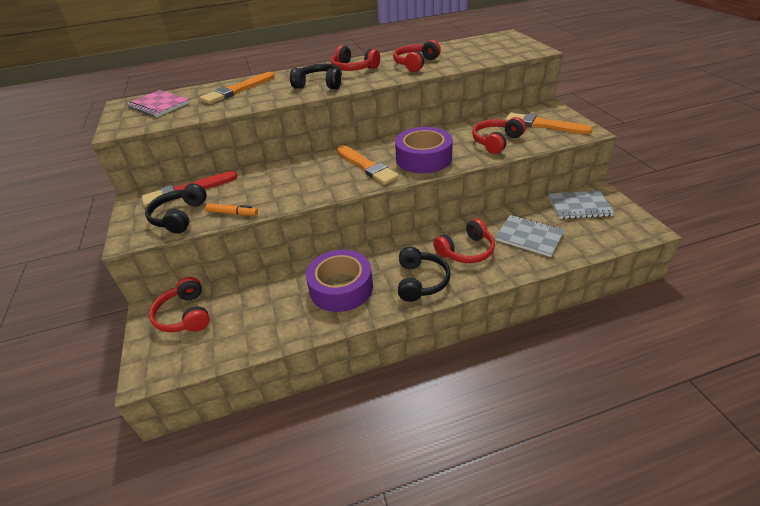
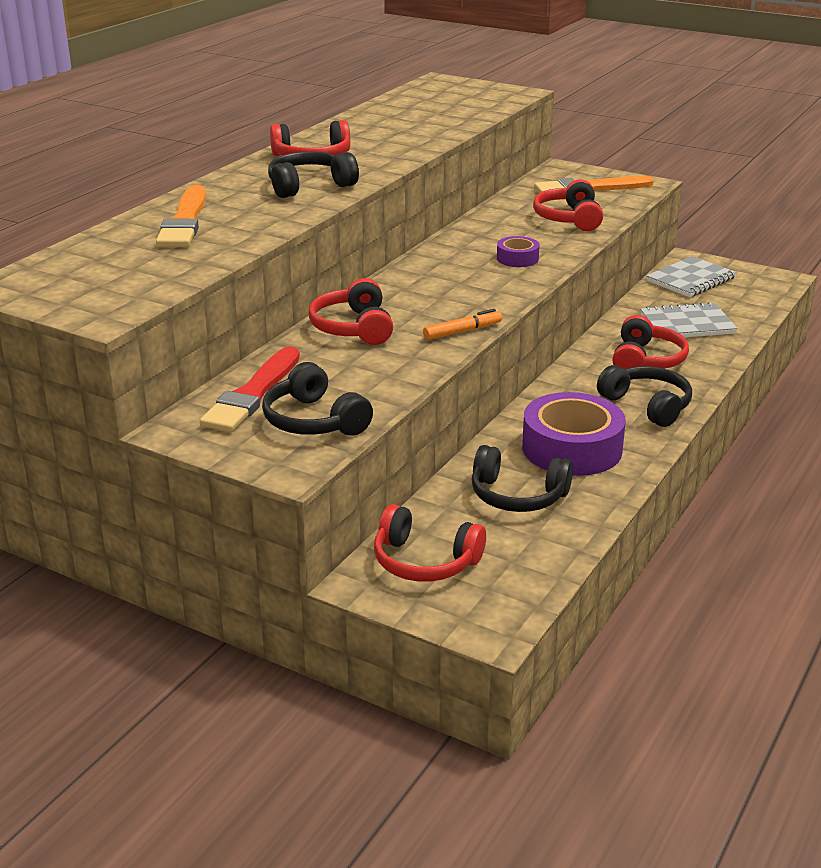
camera: 45 degrees left, 10 degrees down
(159, 105) = (89, 271): pink notebook -> none
(233, 213) = (387, 389): orange marker -> orange marker (462, 331)
(274, 302) = (517, 496): none -> black headphones
(367, 166) = (463, 287): orange brush -> none
(415, 64) = (392, 135): red headphones -> red headphones (353, 328)
(423, 158) = (517, 258): purple tape -> purple tape, size x0.48

